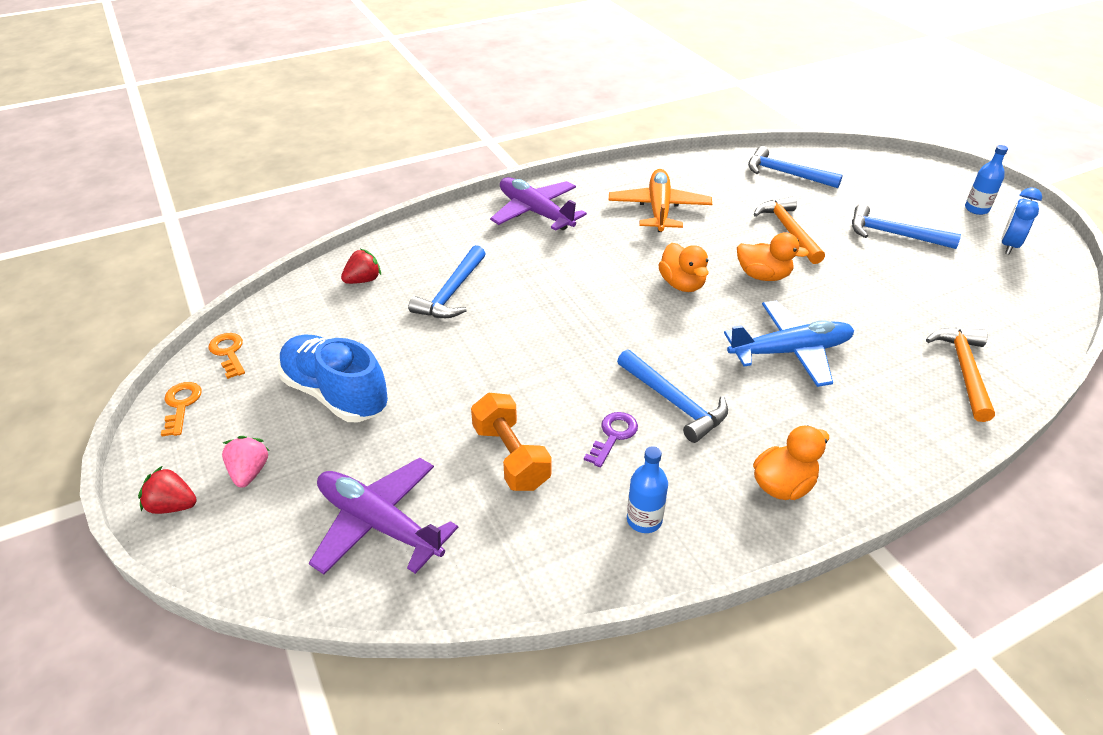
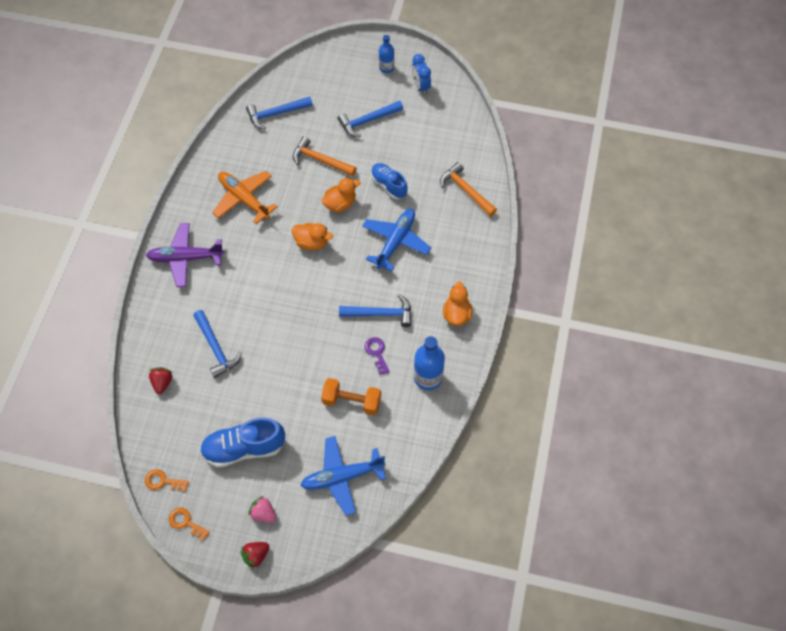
camera: 50 degrees left, 20 degrees up
(379, 524) = (342, 477): purple plane -> blue plane
(644, 520) = (428, 377): blue bottle -> blue bottle, size x1.61
(850, 298) = (389, 185): none -> blue shoe

